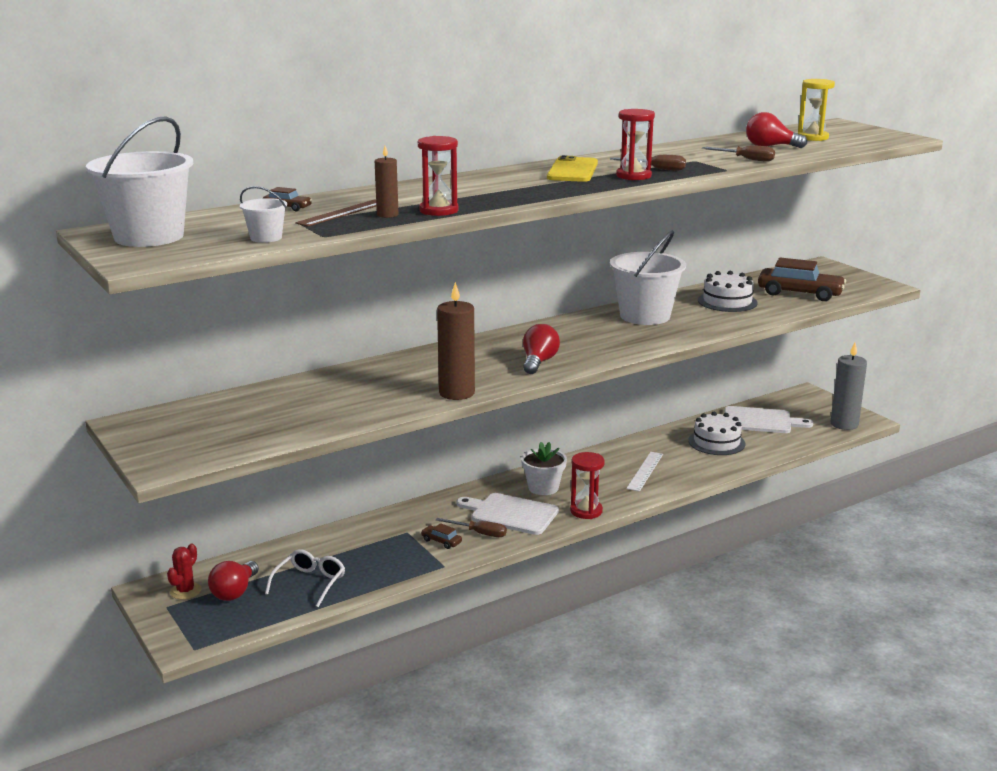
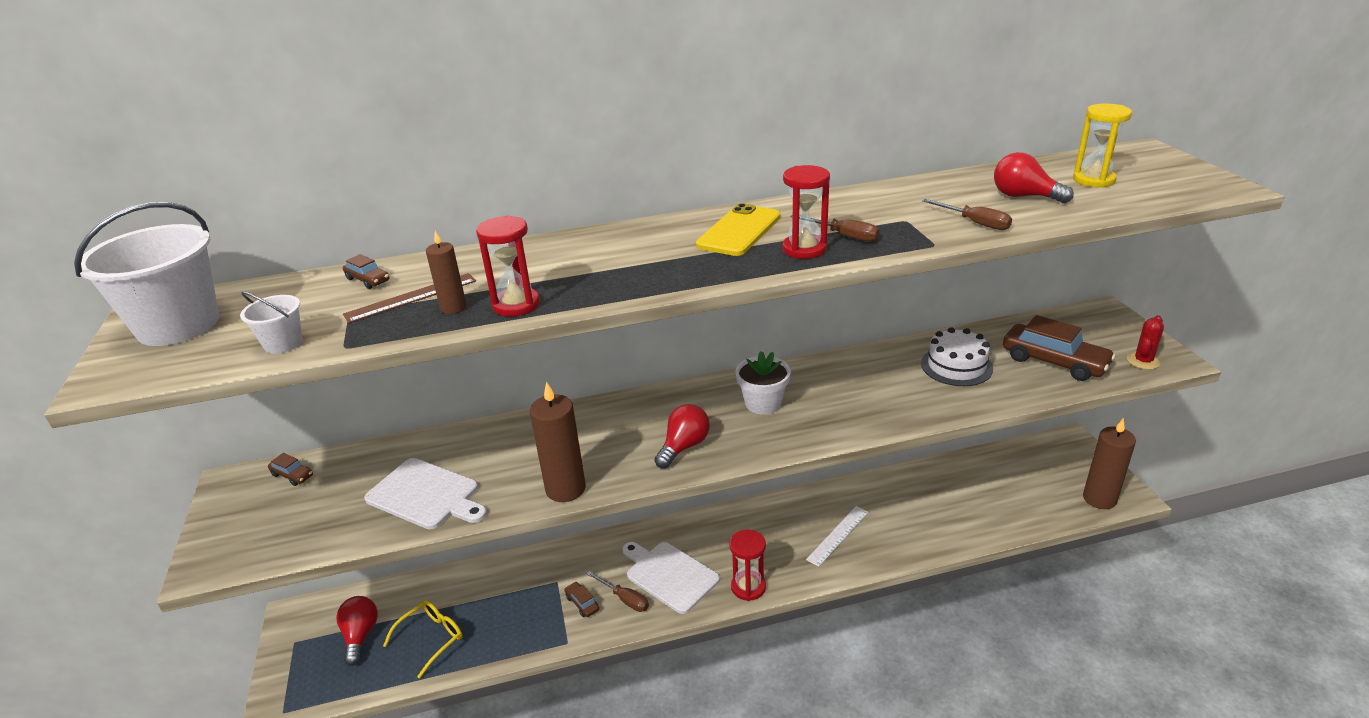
camera: 20 degrees right, 10 degrees up
(185, 591) = (321, 623): red cactus -> red cactus (1143, 361)
(187, 413) = (292, 475): none -> brown car
(234, 592) = (360, 636): red light bulb -> red light bulb turned 135 degrees clockwise
(310, 583) = (431, 638): white glasses -> yellow glasses
(543, 488) = (720, 541): white flower pot -> white flower pot (763, 403)
(645, 316) = (846, 380): white bucket -> none
(716, 442) = (936, 503): white cake -> none
(761, 421) = (1000, 477): white cutting board -> white cutting board (426, 495)
(844, 424) = (1099, 499): grey candle -> brown candle

